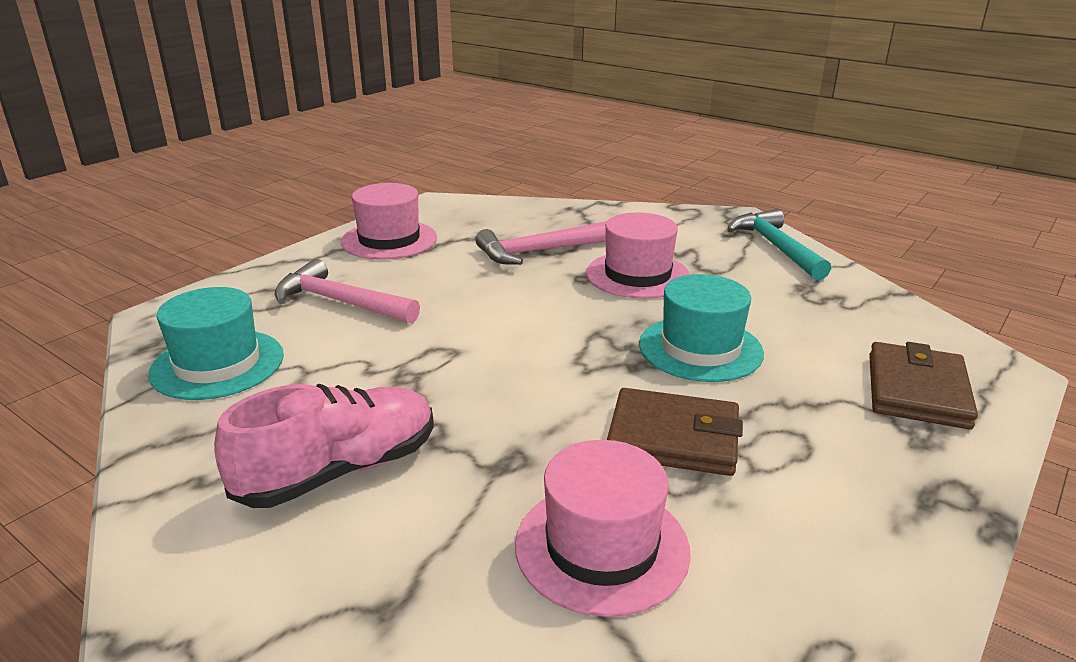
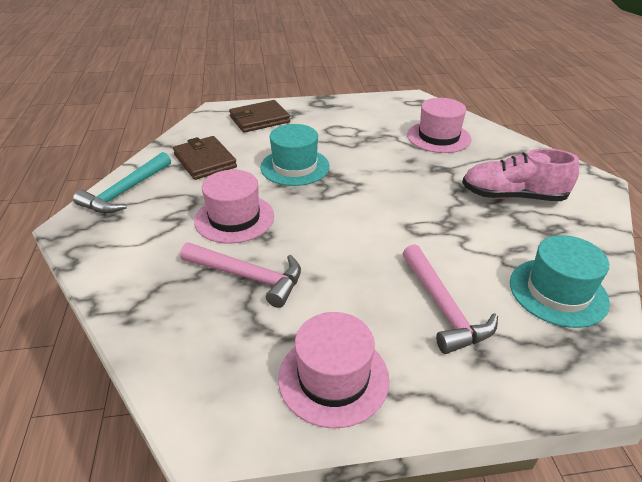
camera: 135 degrees left, 10 degrees up
(673, 438) = (369, 147): brown wallet -> brown wallet (205, 161)

